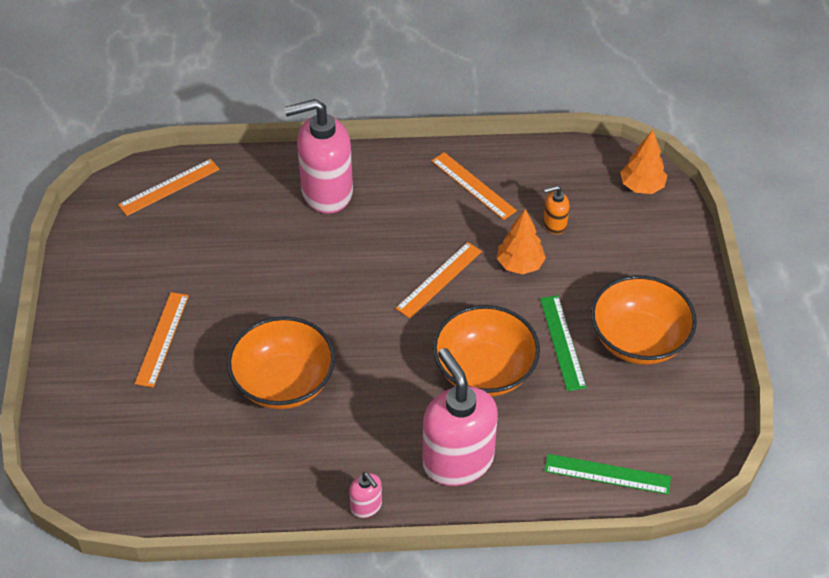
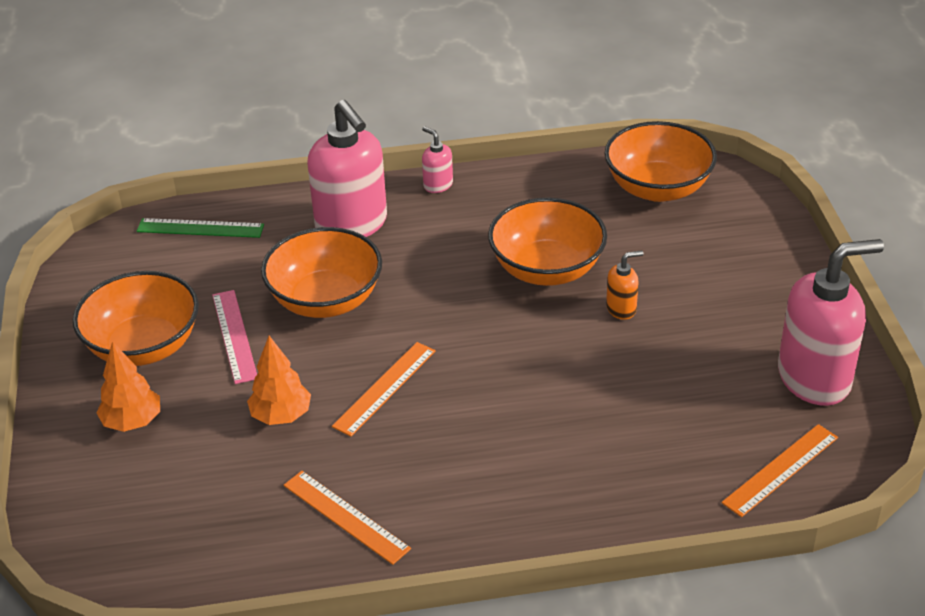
camera: 175 degrees right, 10 degrees down
(148, 473) = (657, 188): none -> orange bowl
(162, 339) = (699, 295): orange ruler -> none
(326, 192) = (556, 485): pink soap dispenser -> pink soap dispenser (814, 378)
(554, 224) = (231, 472): orange soap dispenser -> orange soap dispenser (621, 309)
(562, 342) = (234, 336): green ruler -> pink ruler
(641, 186) = (97, 540): orange tree -> orange tree (132, 422)

